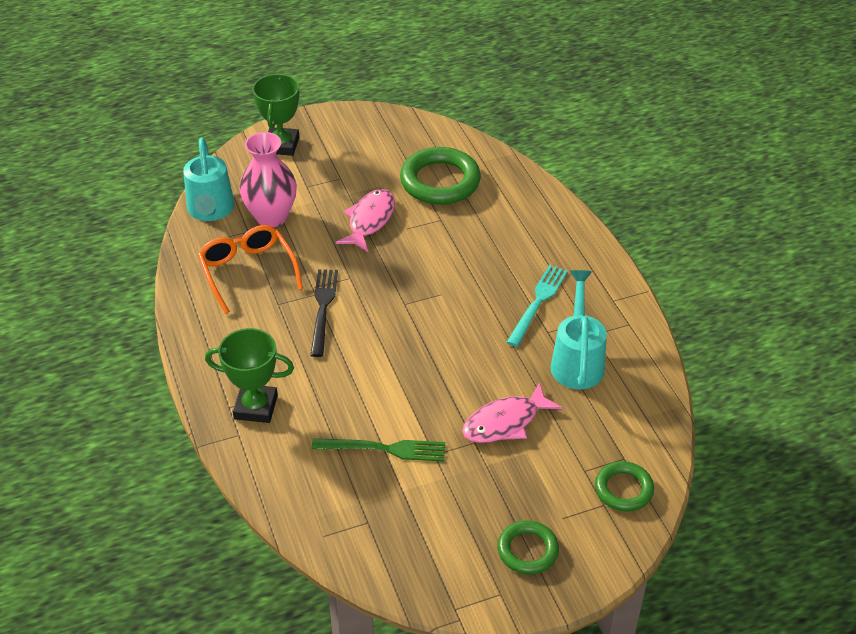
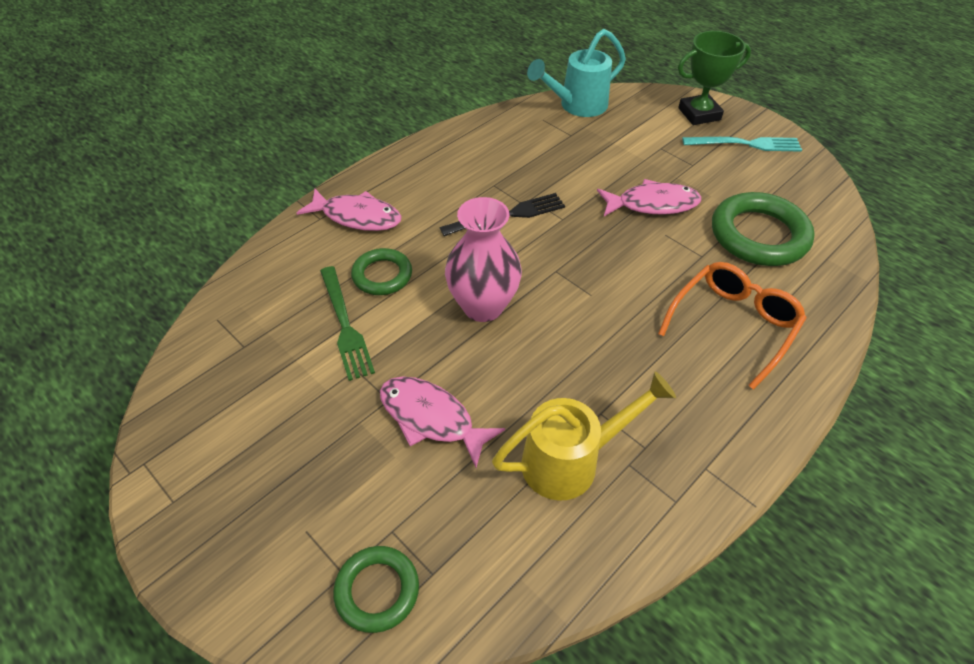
camera: 65 degrees right, 5 degrees up
(248, 271) = (520, 152): orange glasses -> orange glasses (733, 325)
(256, 407) = (357, 217): green trophy -> pink fish
(271, 217) = (600, 141): pink vase -> pink vase (483, 306)
(527, 550) = (243, 508): green ring -> green ring (382, 275)
(538, 302) = (641, 386): turquoise fork -> turquoise fork (746, 144)
(577, 361) = (571, 461): turquoise watering can -> yellow watering can

